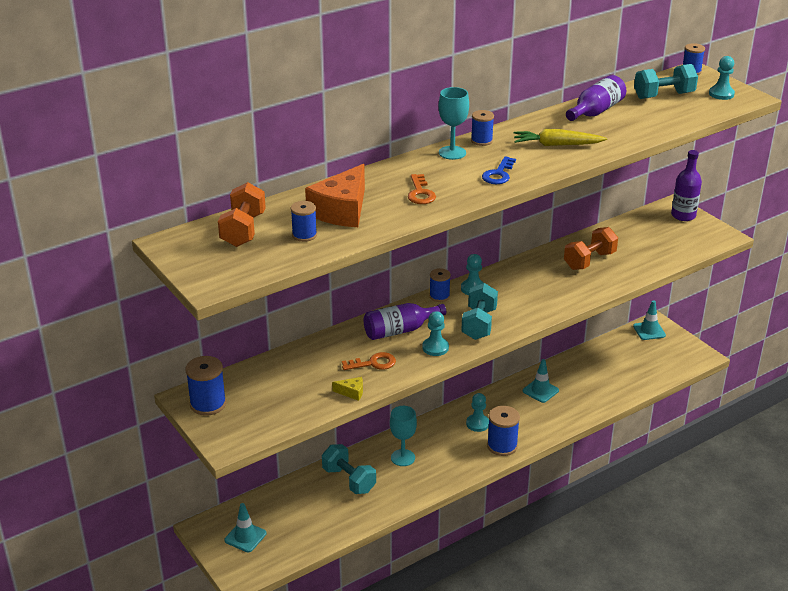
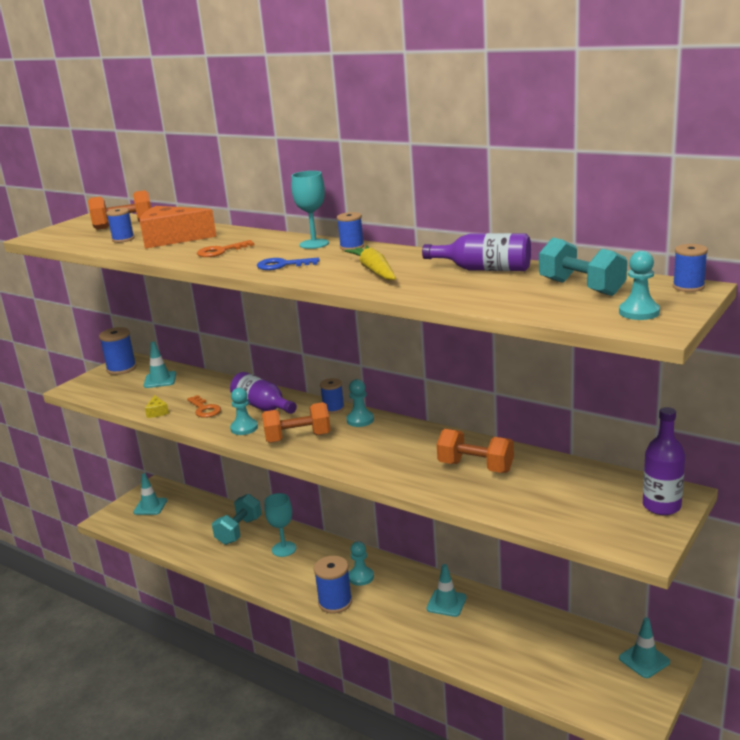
camera: 70 degrees right, 10 degrees down
(271, 381) = (160, 380): none -> turquoise traffic cone
(479, 324) = (298, 438): turquoise dumbbell -> orange dumbbell

